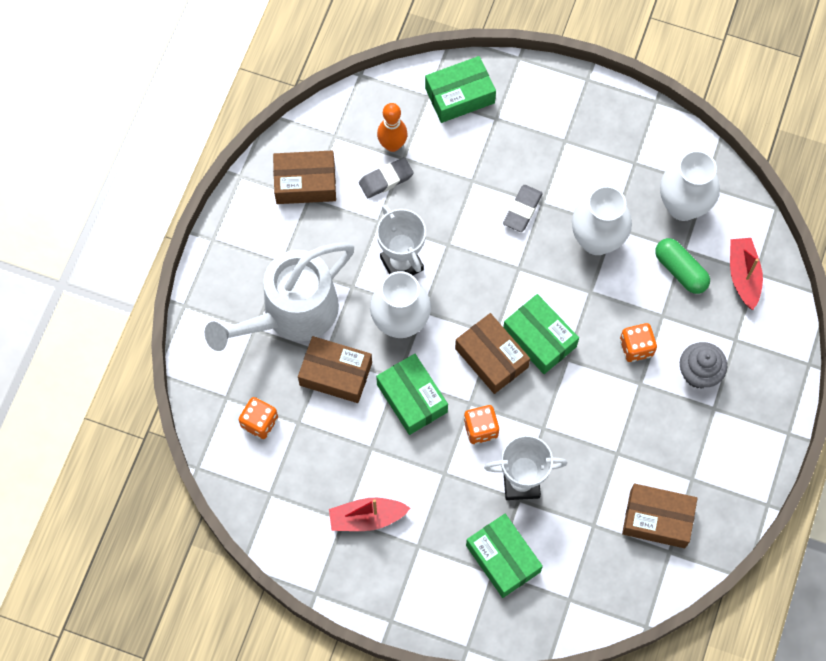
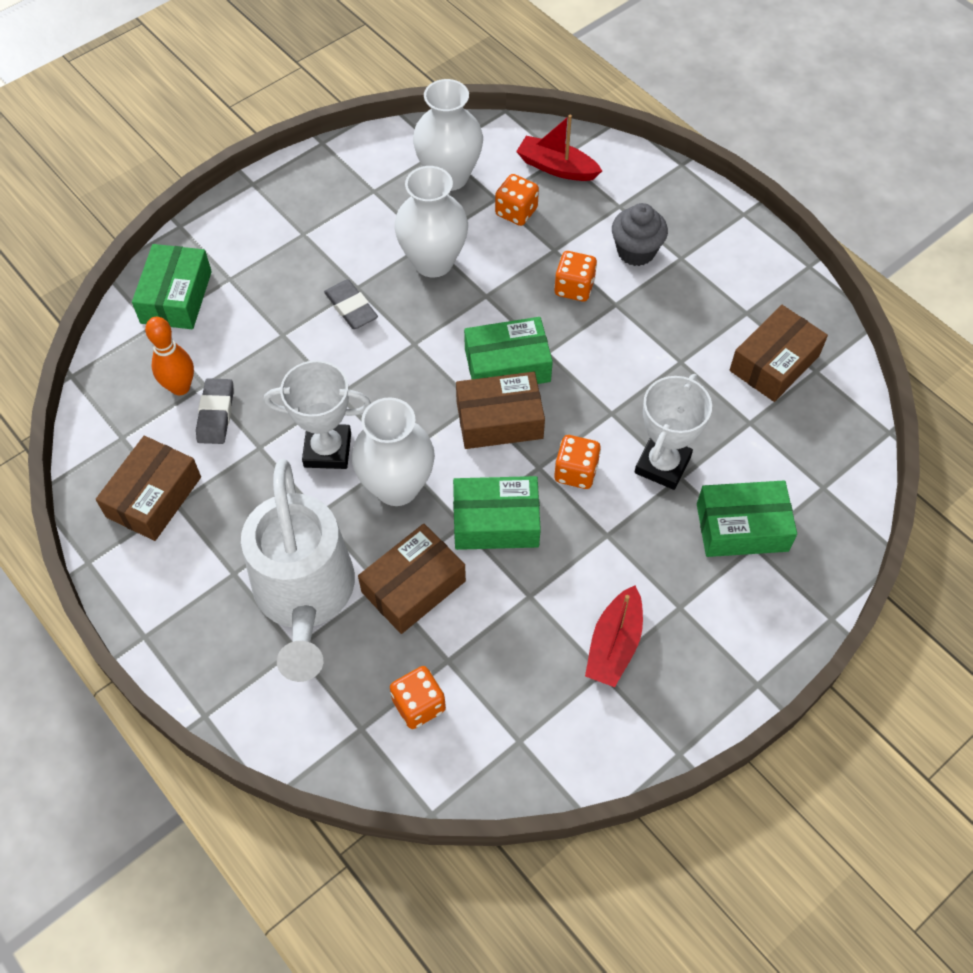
camera: 60 degrees left, 10 degrees down
(680, 270) = (516, 212): green capsule -> orange dice

